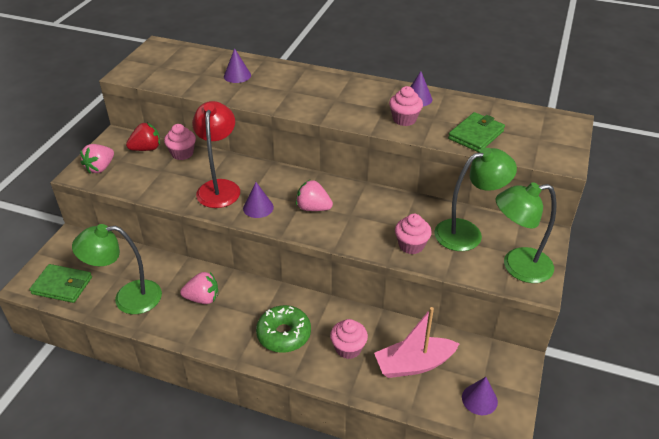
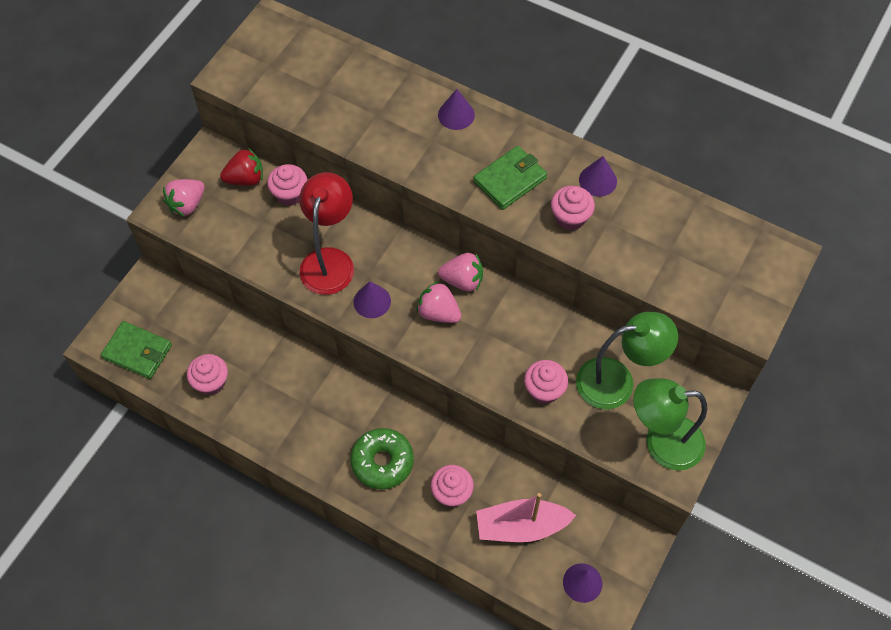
camera: 10 degrees right, 20 degrees up
(128, 298) = (211, 382): green lamp -> pink cupcake
(202, 298) = (296, 396): pink strawberry -> pink strawberry (462, 280)
(237, 75) = (369, 100): purple cone -> purple cone (456, 115)
(476, 135) = (654, 260): green wallet -> green wallet (510, 180)

